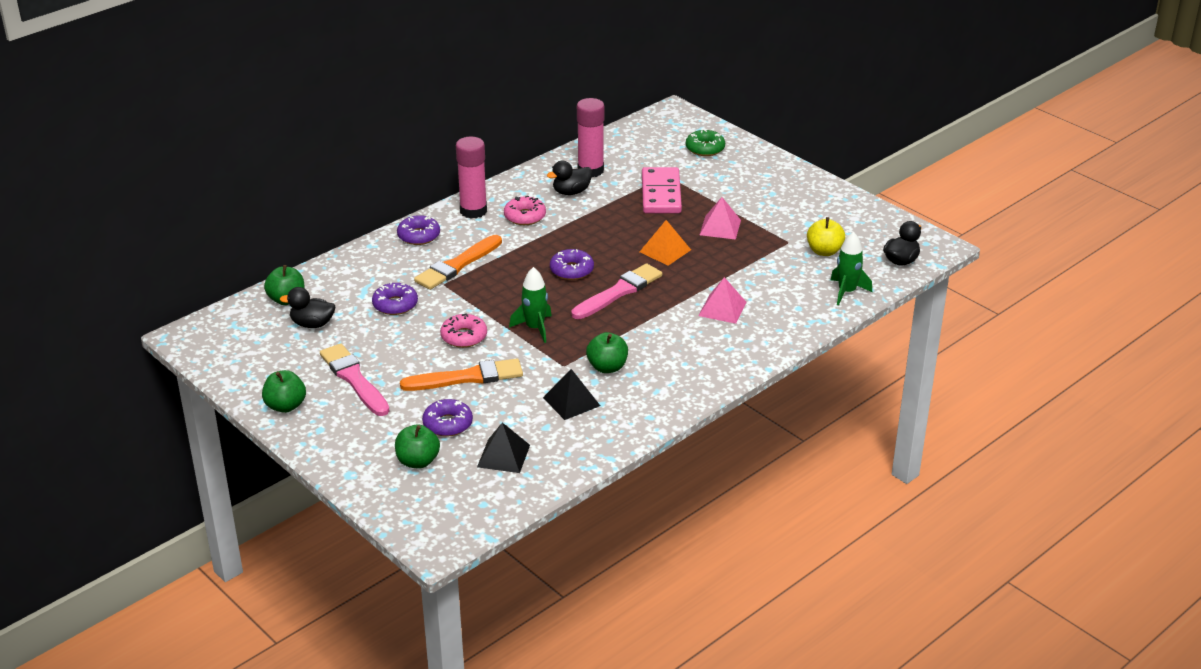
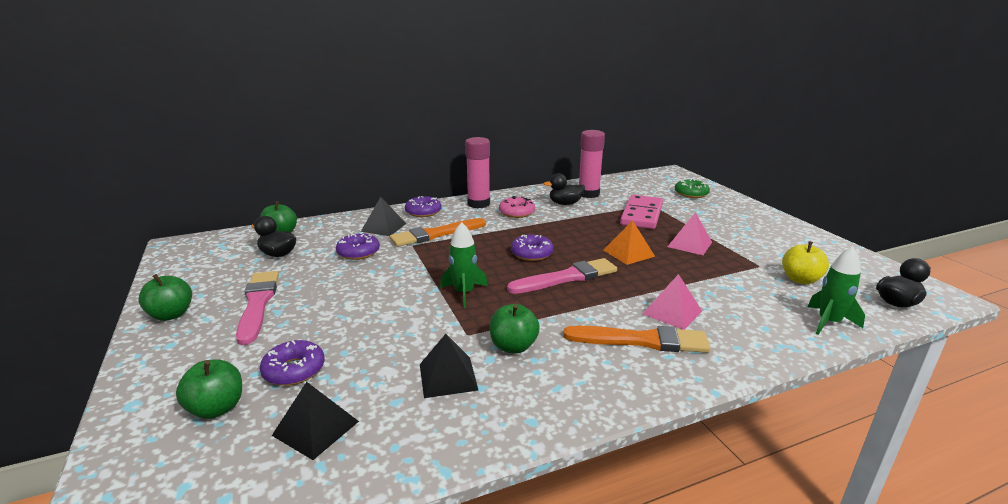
camera: 20 degrees right, 10 degrees down
(392, 267) = (383, 227): none -> black pyramid
(464, 337) = (392, 287): pink donut -> none
(466, 377) = (360, 325): orange brush -> orange brush (641, 340)

